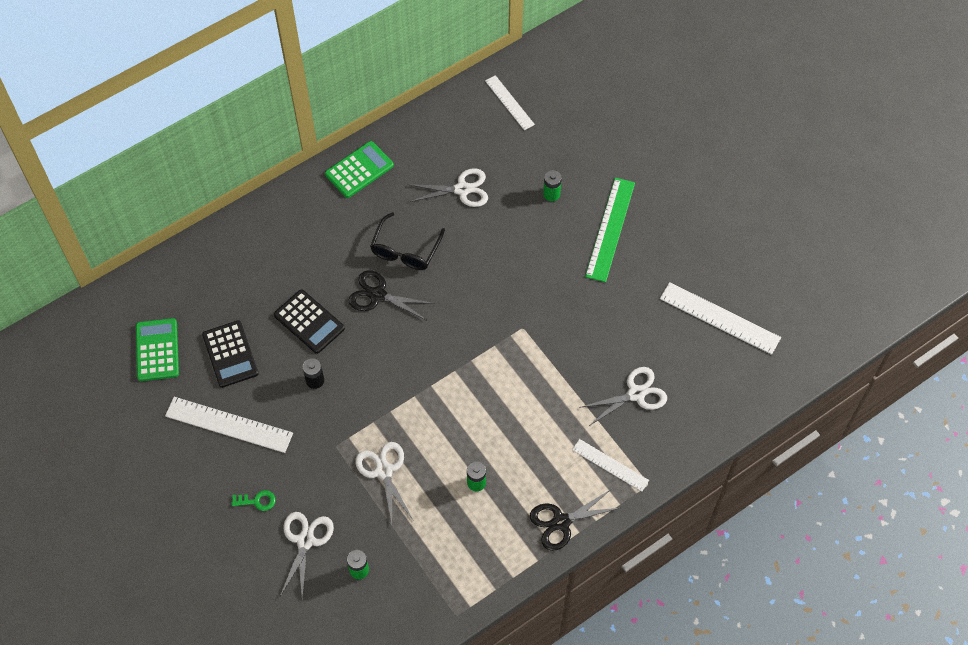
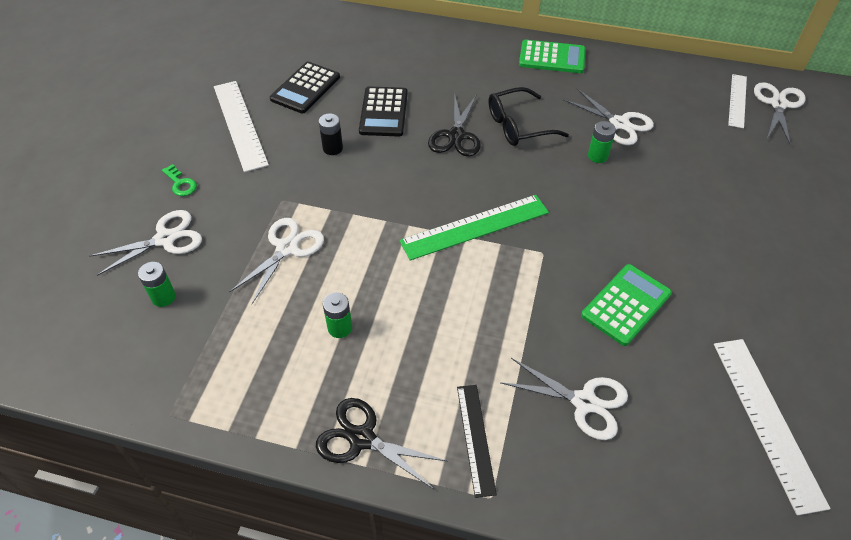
camera: 50 degrees right, 10 degrees down
(157, 350) = (269, 51): green calculator -> green calculator (626, 305)
(378, 295) = (456, 136): black scissors -> black scissors turned 150 degrees counterclockwise
(535, 84) = (778, 104): none -> white scissors
(551, 194) = (699, 182): green battery -> green battery (597, 156)
(610, 229) = (727, 249): green ruler -> green ruler (475, 227)
(610, 465) = (475, 438): white ruler -> black ruler

